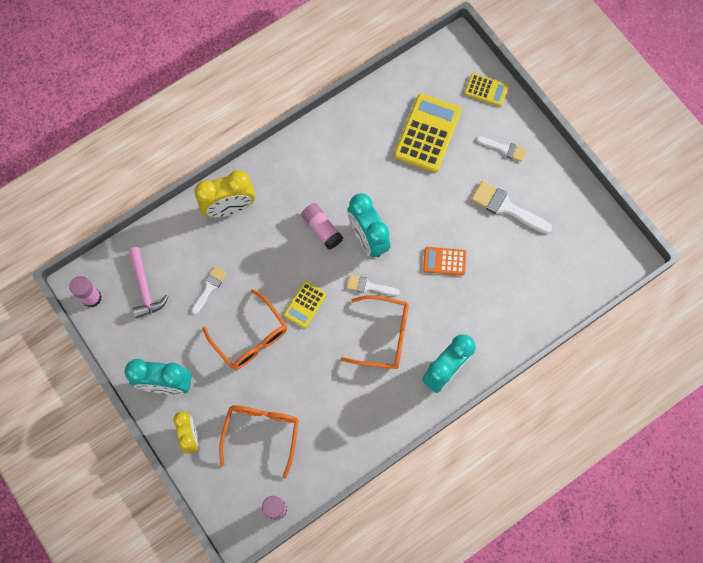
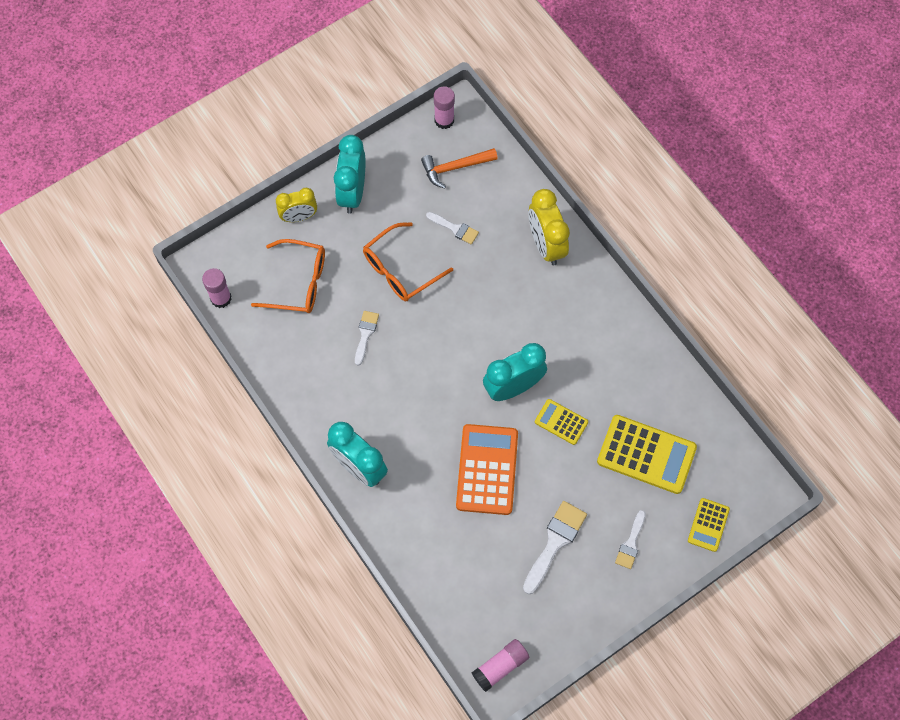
camera: 90 degrees right, 5 degrees down
(145, 288) = (455, 168): pink hammer -> orange hammer
(305, 304) = (436, 322): yellow calculator -> yellow calculator (561, 422)
(322, 229) = (523, 339): pink glue stick -> pink glue stick (500, 666)
(369, 286) = (457, 388): white brush -> white brush (365, 334)
(383, 336) = (400, 402): orange glasses -> none
(444, 261) = (487, 469): orange calculator -> orange calculator, size x1.86

